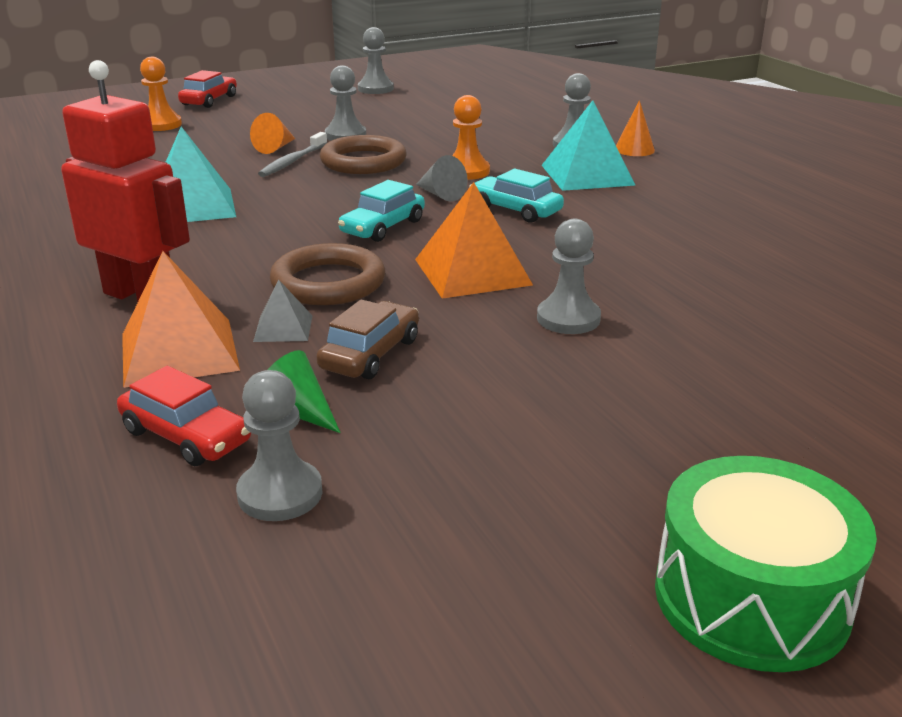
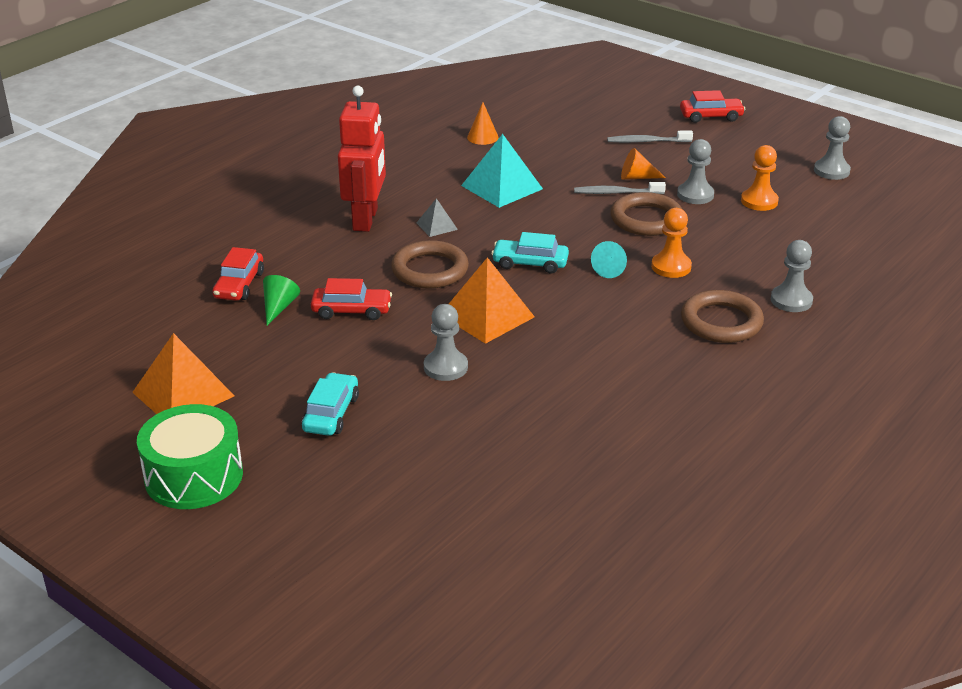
camera: 65 degrees right, 5 degrees up
(161, 125) = (636, 120): orange pawn -> orange pawn (759, 201)
(179, 351) = (315, 253): orange pyramid -> orange pyramid (183, 394)
(211, 130) = (647, 141): none -> grey toothbrush
(280, 493) = (207, 326): grey pawn -> none
(283, 328) = (362, 274): grey pyramid -> grey pyramid (437, 226)
(370, 354) = (351, 310): brown car -> red car
(440, 194) = (611, 268): grey cone -> turquoise cone
(515, 210) = (611, 306): turquoise car -> turquoise car (331, 413)
(587, 175) = (721, 322): turquoise pyramid -> brown ring
(634, 149) = (814, 333): orange cone -> orange cone (482, 137)

